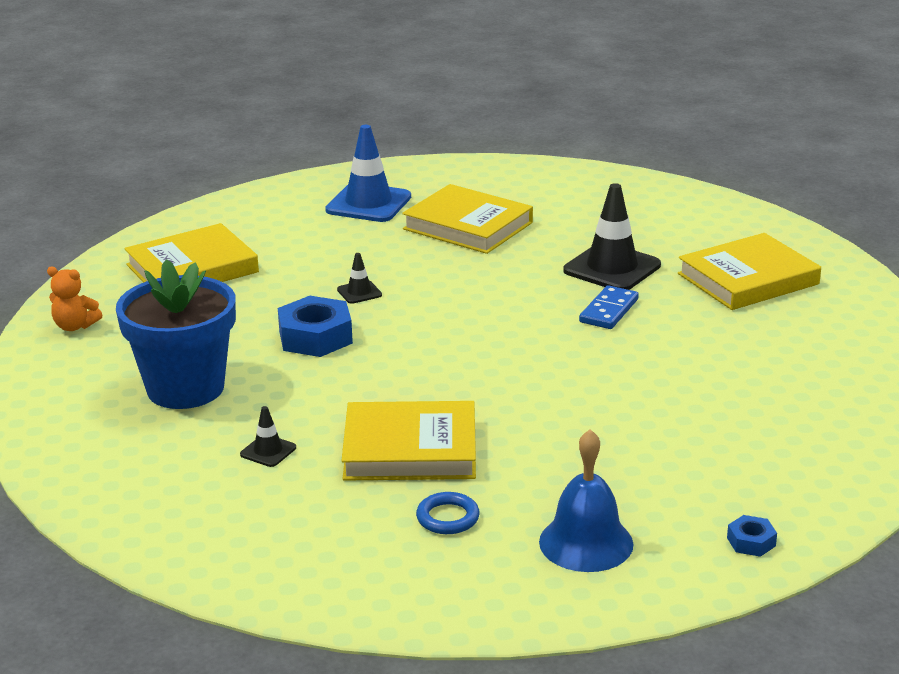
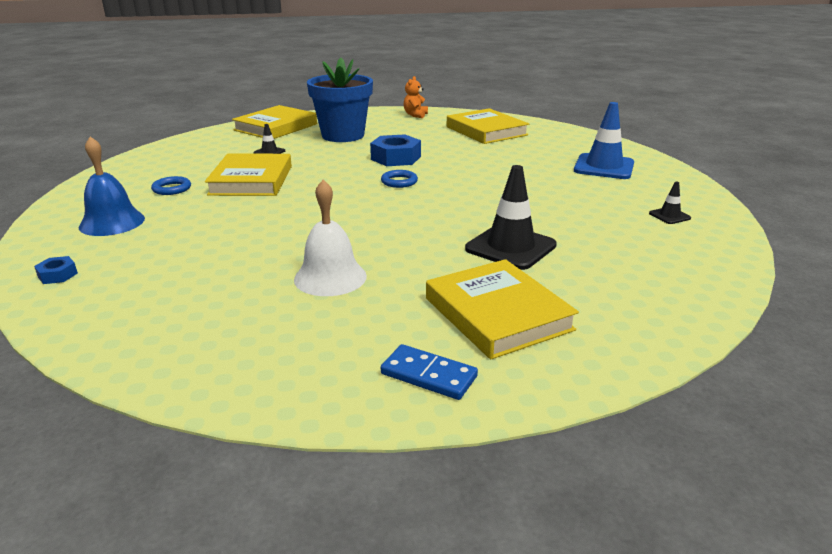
camera: 90 degrees right, 0 degrees up
(359, 292) = (457, 167): black traffic cone -> black traffic cone (669, 216)
(418, 332) = (399, 182): none -> blue ring
(468, 226) = (578, 196): yellow book -> yellow book (276, 127)
(608, 311) = (427, 242): blue domino -> blue domino (429, 375)
(704, 360) = (330, 277): none -> white bell

